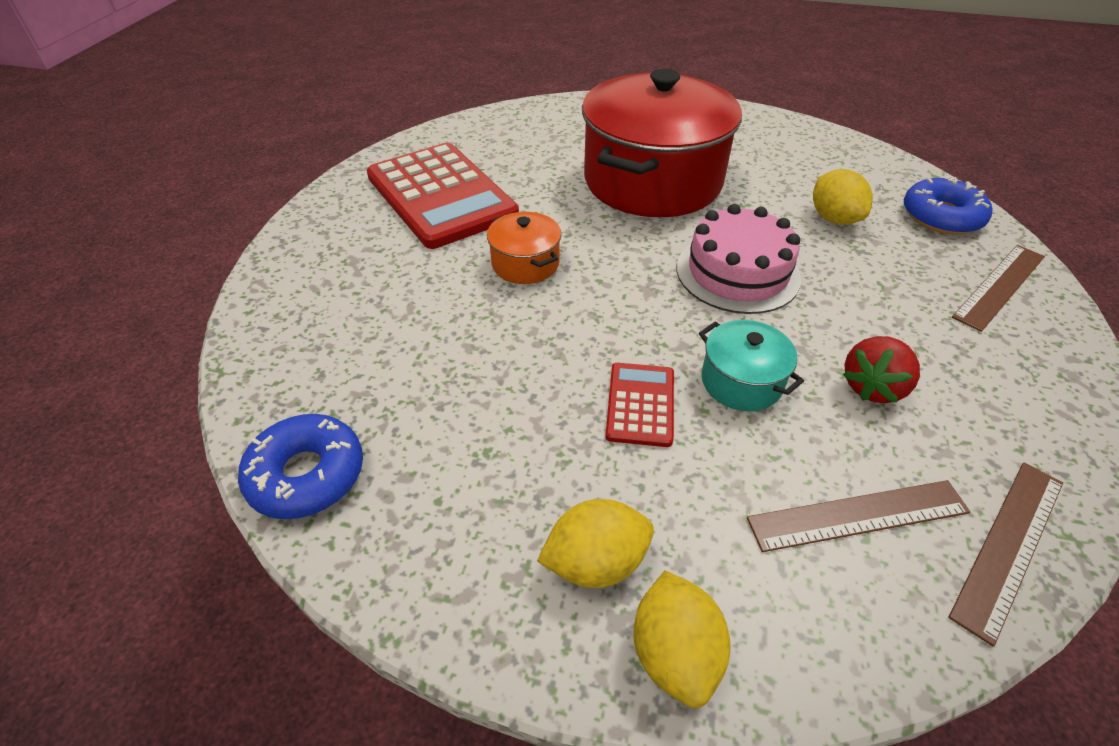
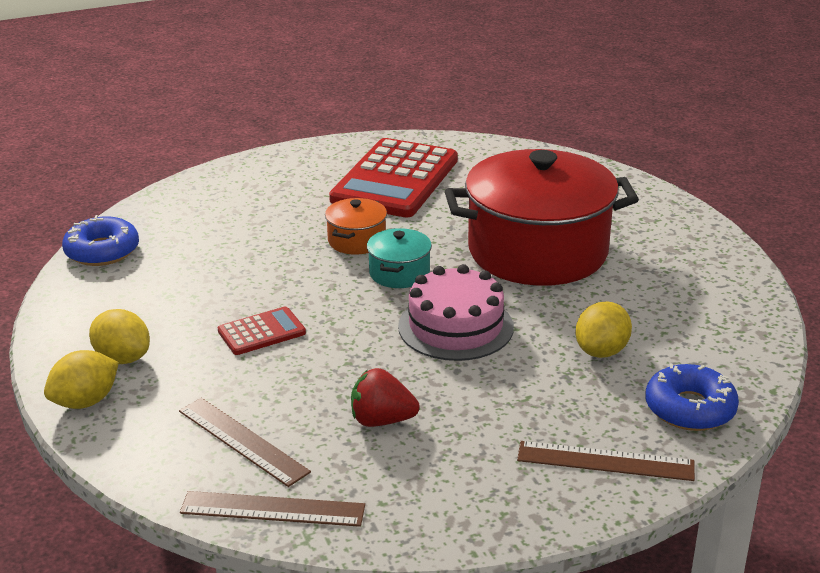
camera: 55 degrees right, 15 degrees down
(741, 381) = (326, 363): turquoise pot -> turquoise pot (399, 273)

